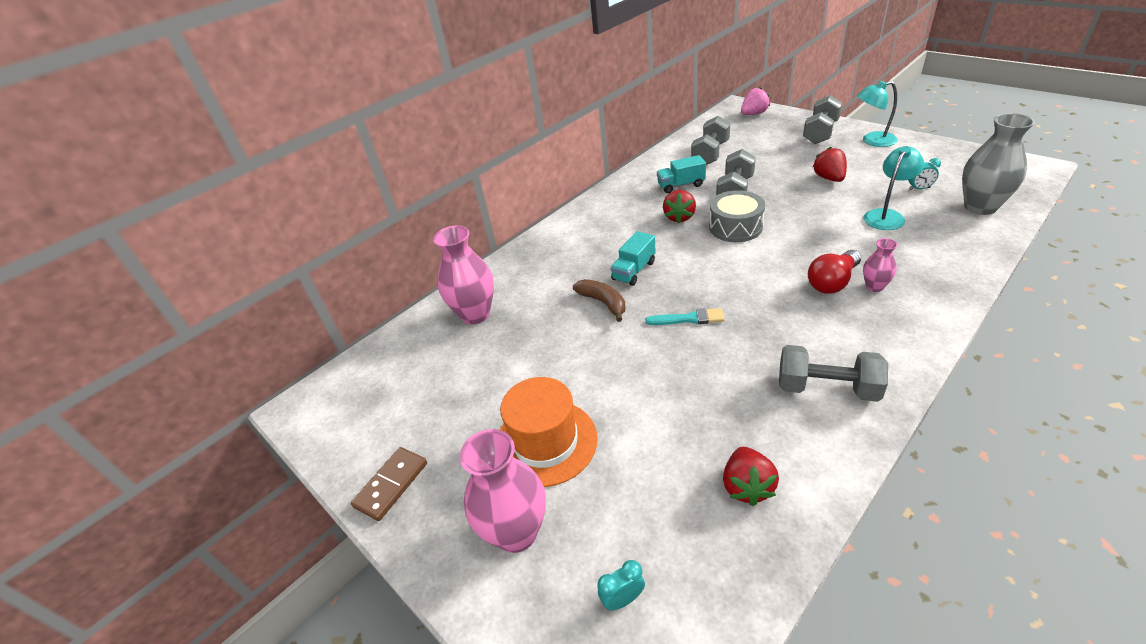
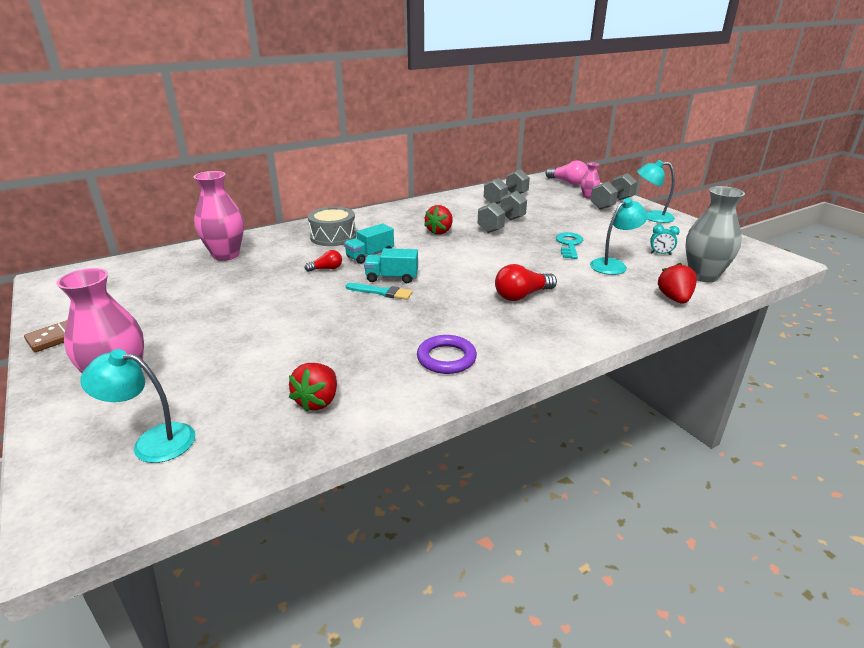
camera: 10 degrees right, 10 degrees down
(545, 442) = (196, 338): orange hat -> none
(603, 303) = (326, 269): brown banana -> red light bulb
(623, 599) = (152, 441): turquoise clock -> turquoise lamp
(681, 185) = (461, 213): turquoise truck -> turquoise truck (392, 278)
(735, 227) = (478, 246): grey drum -> grey drum (333, 237)
(753, 114) = (567, 182): pink strawberry -> pink light bulb
(823, 200) = (569, 245): none -> turquoise key
(827, 388) = (446, 358): grey dumbbell -> purple ring
(829, 178) = (589, 232): red strawberry -> red strawberry (674, 299)
(874, 286) = (555, 306): pink vase -> pink vase (588, 196)

